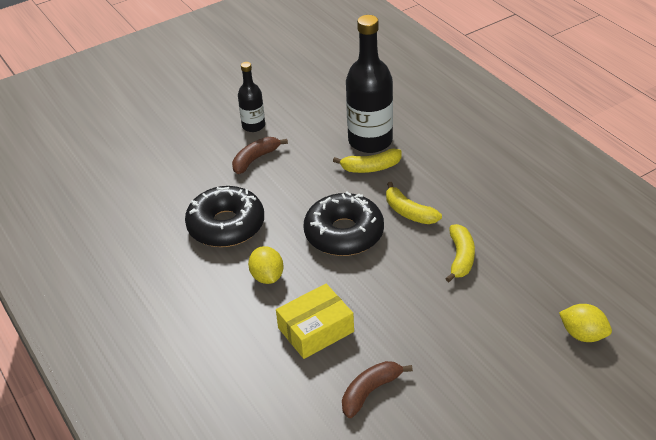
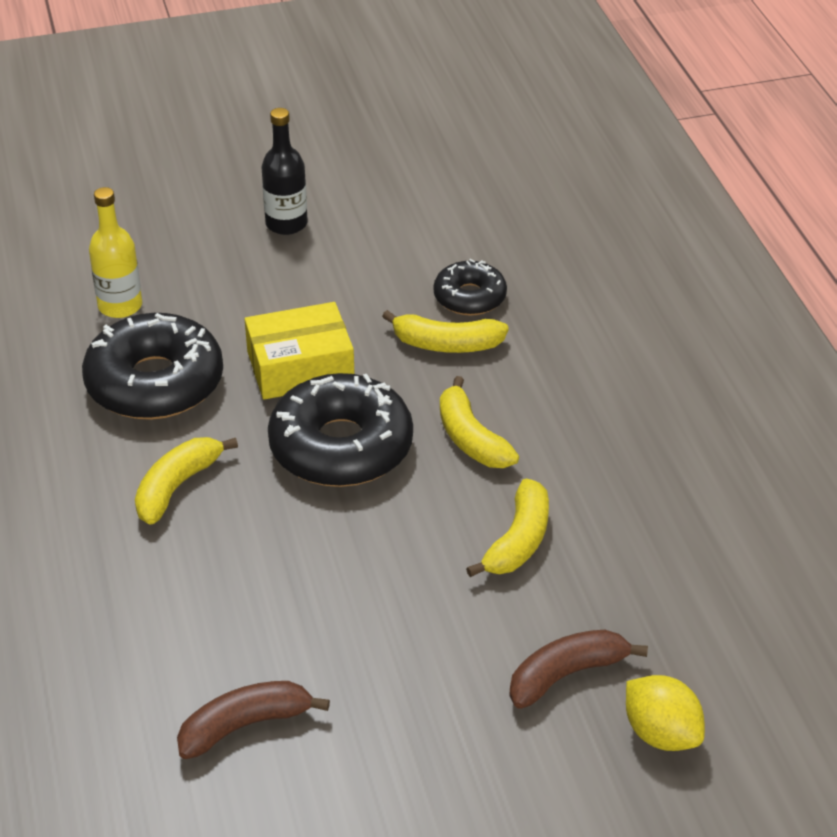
camera: 15 degrees right, 0 degrees up
(185, 190) = (120, 306): none -> yellow bottle
(255, 159) = (260, 282): brown banana -> brown banana (566, 674)
(267, 277) = (177, 486): yellow lemon -> yellow banana
(316, 330) = (210, 597): yellow box -> yellow box (300, 367)
(370, 141) = (469, 297): black bottle -> black donut

